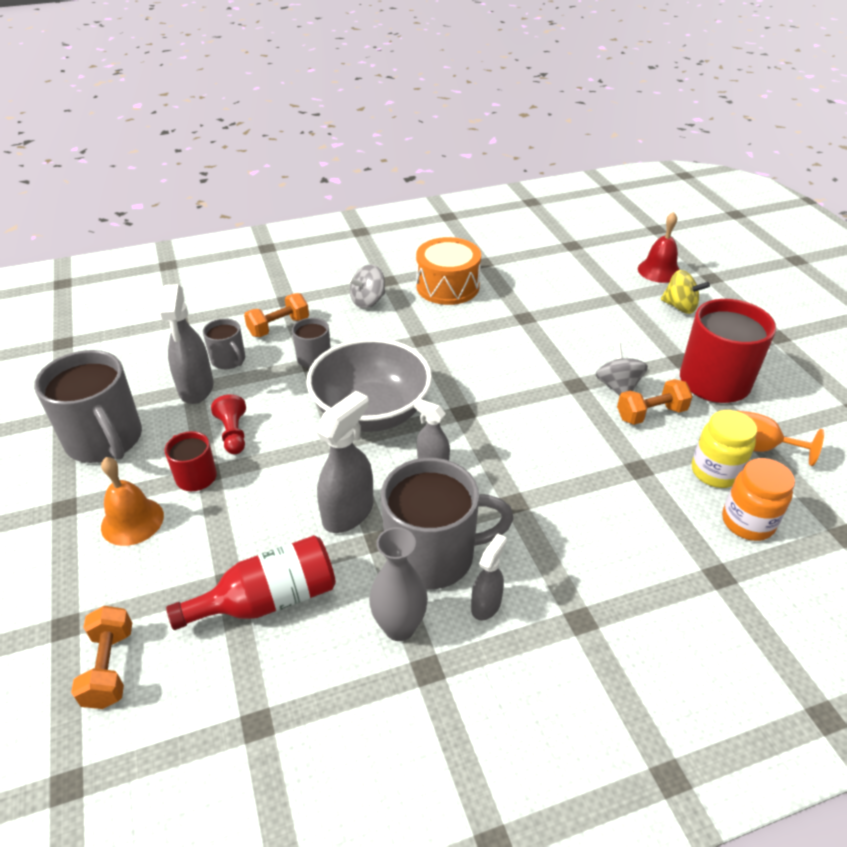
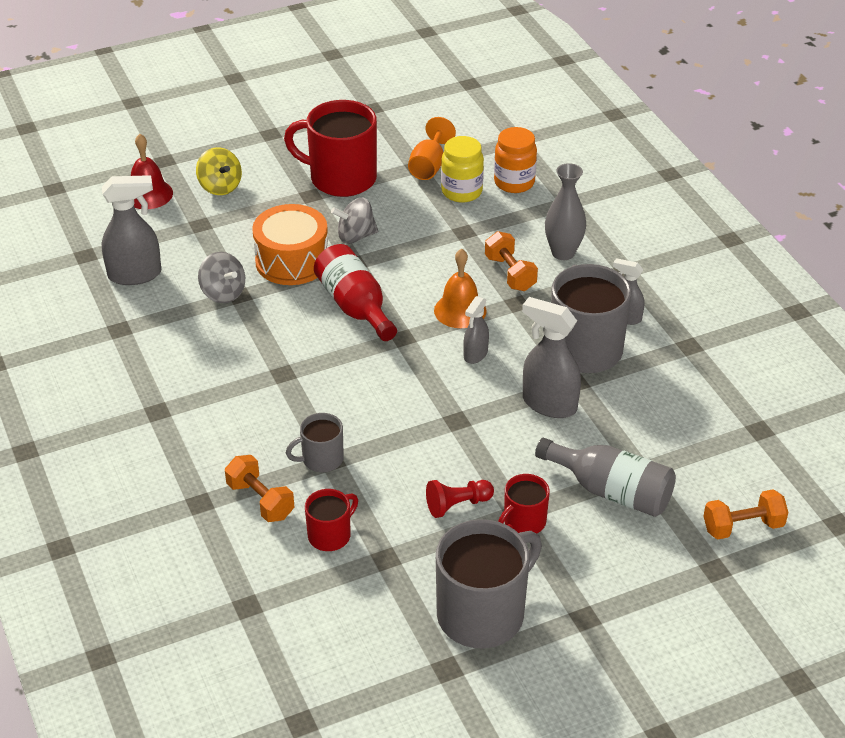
camera: 95 degrees left, 0 degrees up
(132, 521) = (590, 556): orange bell -> orange bell (460, 310)
(196, 388) = (386, 554): grey spray bottle -> grey spray bottle (135, 275)
(208, 549) = (611, 491): none -> grey bottle
(229, 360) = (330, 535): grey mug -> red mug
(269, 600) = (653, 441): red bottle -> red bottle (355, 306)
(368, 301) = (205, 425): grey spinning top -> grey spinning top (223, 293)
(371, 412) = (411, 402): grey bowl -> none
(399, 627) = (658, 363): grey vase -> grey vase (563, 253)
(447, 286) = (174, 357): orange drum -> orange drum (292, 261)
(651, 414) = (392, 219): orange dumbbell -> orange dumbbell (510, 273)
(680, 307) = (220, 186): yellow spinning top -> yellow spinning top turned 120 degrees clockwise

